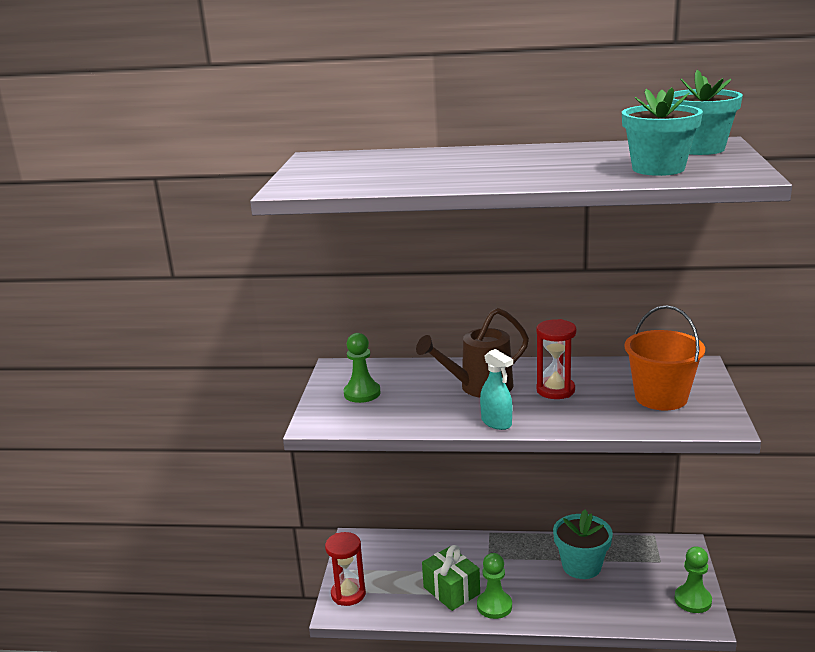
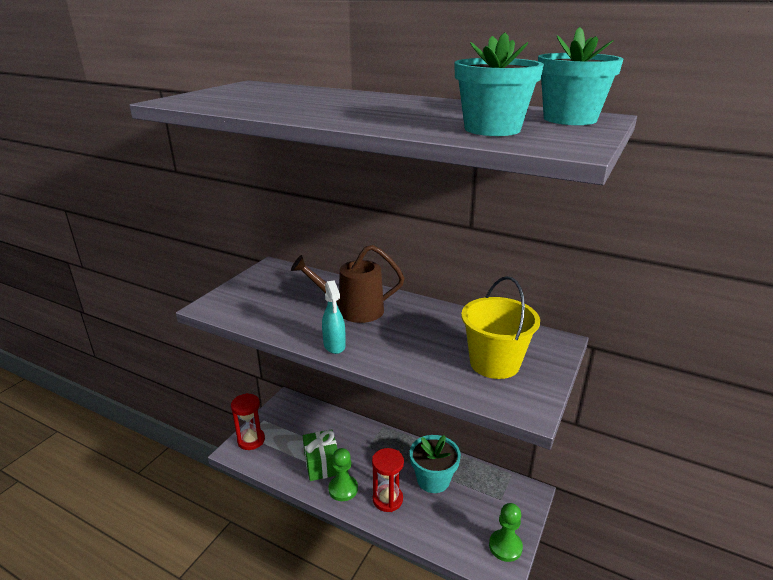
camera: 20 degrees right, 5 degrees up
(362, 393) = (265, 291): green pawn -> none
(555, 390) = (410, 330): red hourglass -> red hourglass (387, 499)
(661, 397) = (494, 363): orange bucket -> yellow bucket

